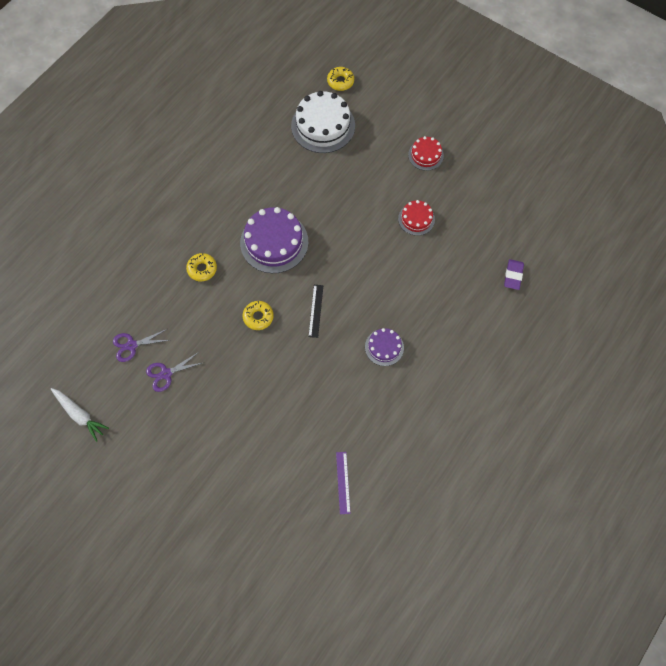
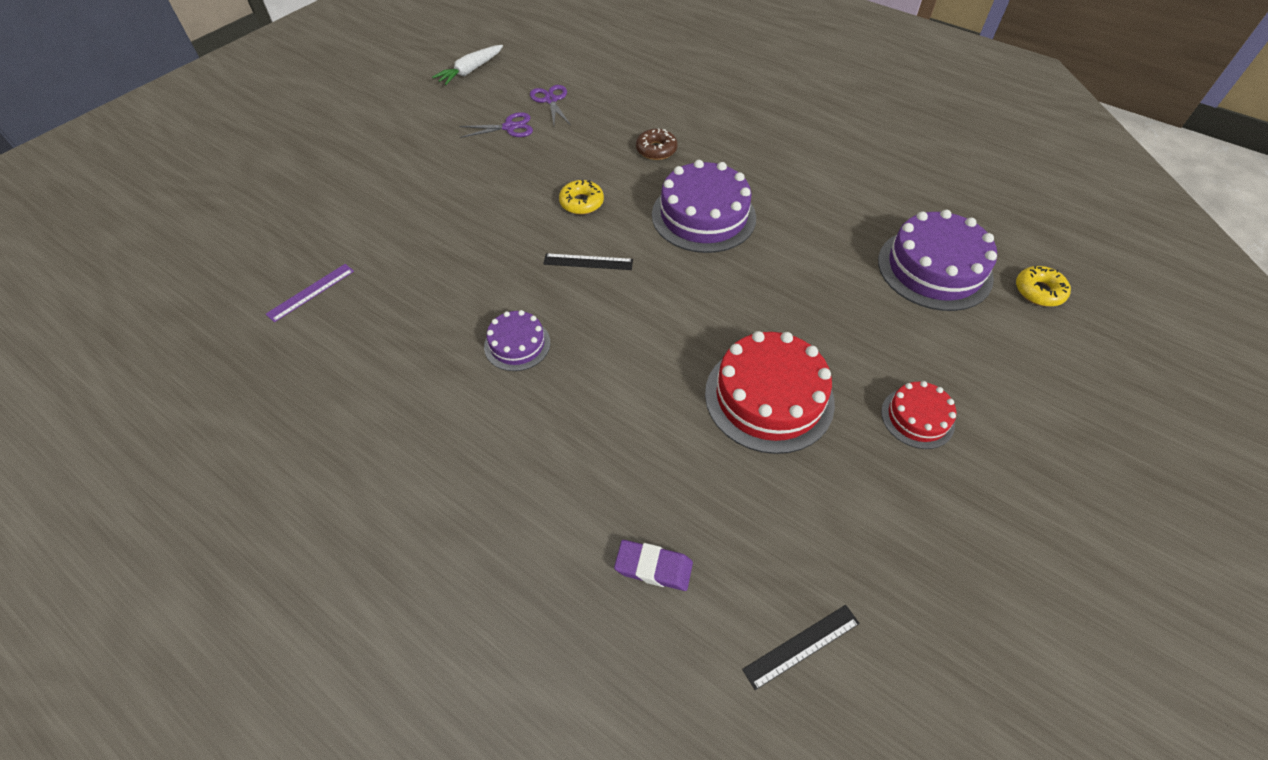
camera: 90 degrees right, 15 degrees down
(166, 373) = (509, 127): purple scissors -> purple scissors turned 105 degrees clockwise
(202, 269) = (656, 150): yellow donut -> brown donut
(323, 125) = (934, 269): white cake -> purple cake
(343, 482) = (311, 292): purple ruler -> purple ruler turned 45 degrees counterclockwise
(416, 219) = (769, 397): red cake -> red cake, size x1.84
(541, 220) = (801, 646): none -> black ruler

